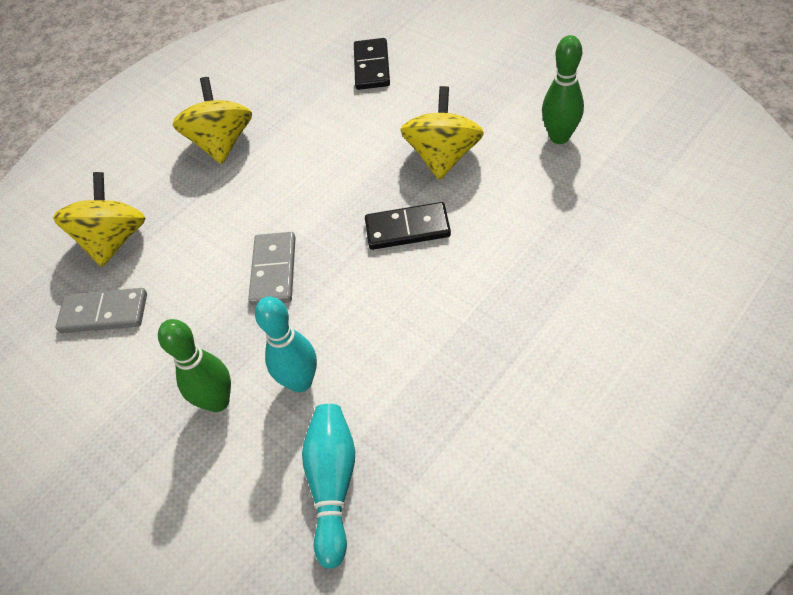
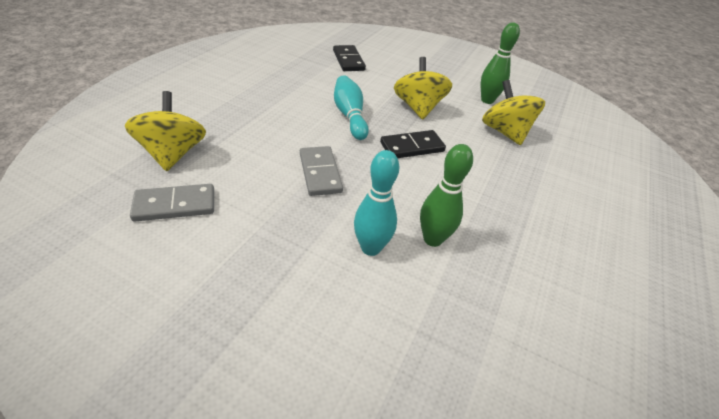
camera: 25 degrees left, 10 degrees down
(218, 401) = (302, 267): green bowling pin -> green bowling pin (432, 239)
(222, 143) = (251, 95): yellow spinning top -> yellow spinning top (504, 132)
(333, 484) = (429, 325): turquoise bowling pin -> turquoise bowling pin (350, 116)

